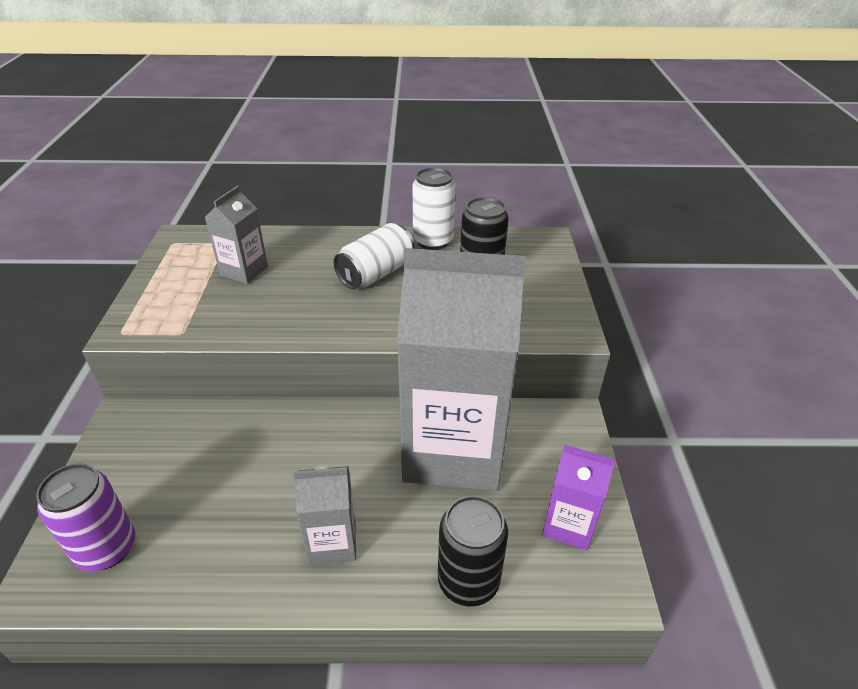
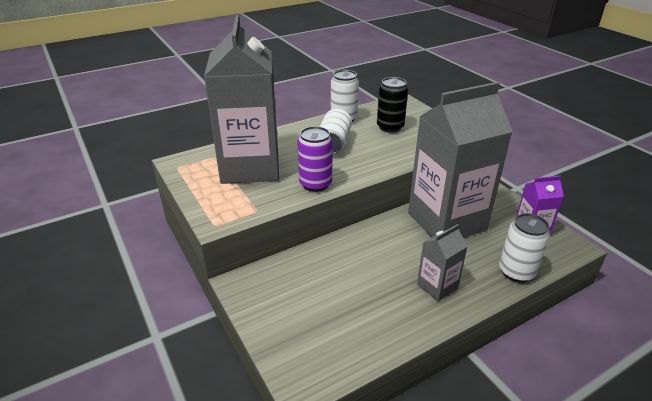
camera: 30 degrees left, 5 degrees down
(106, 548) = (318, 349): purple can -> purple can (315, 184)
(244, 271) = (250, 167): grey carton -> grey carton, size x2.28
(468, 581) = (516, 272): black can -> white can

